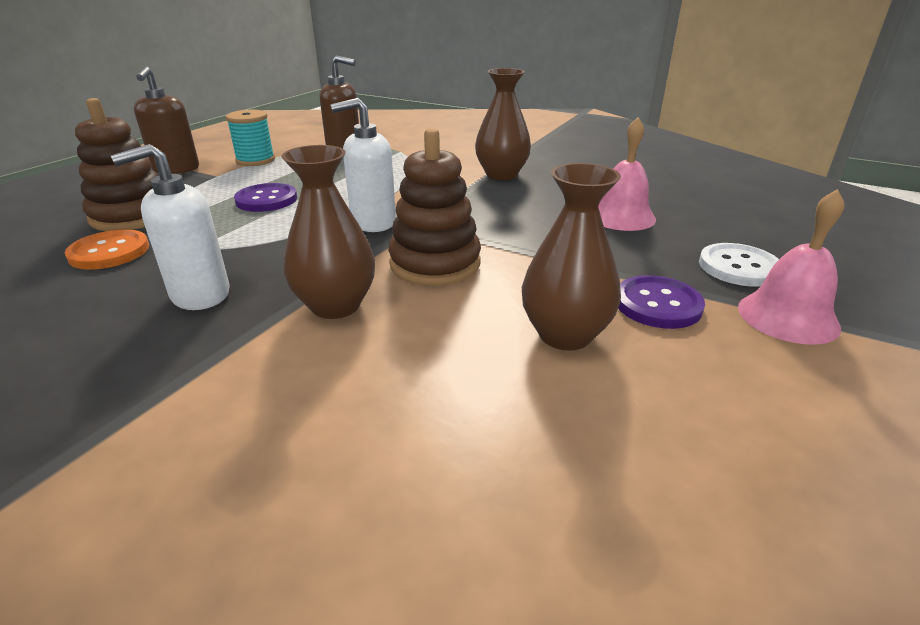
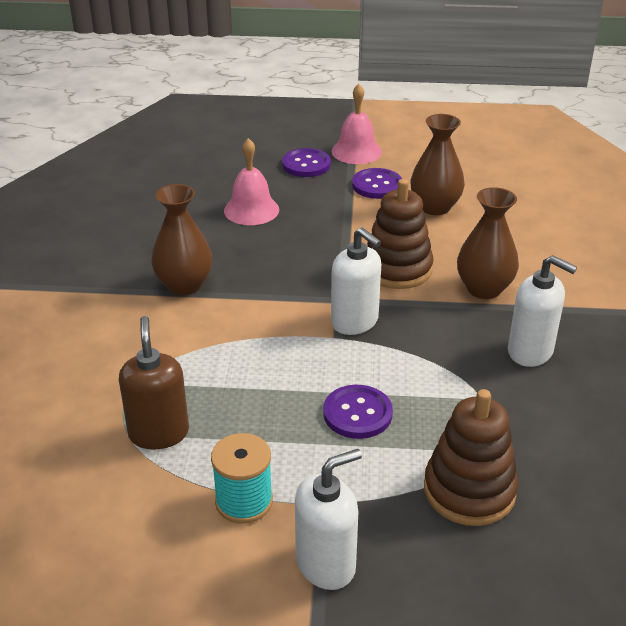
camera: 115 degrees left, 5 degrees up
(109, 252) = (534, 446): orange button -> none
(176, 169) = (326, 564): brown soap dispenser -> white soap dispenser
(738, 267) = (306, 164): white button -> purple button

